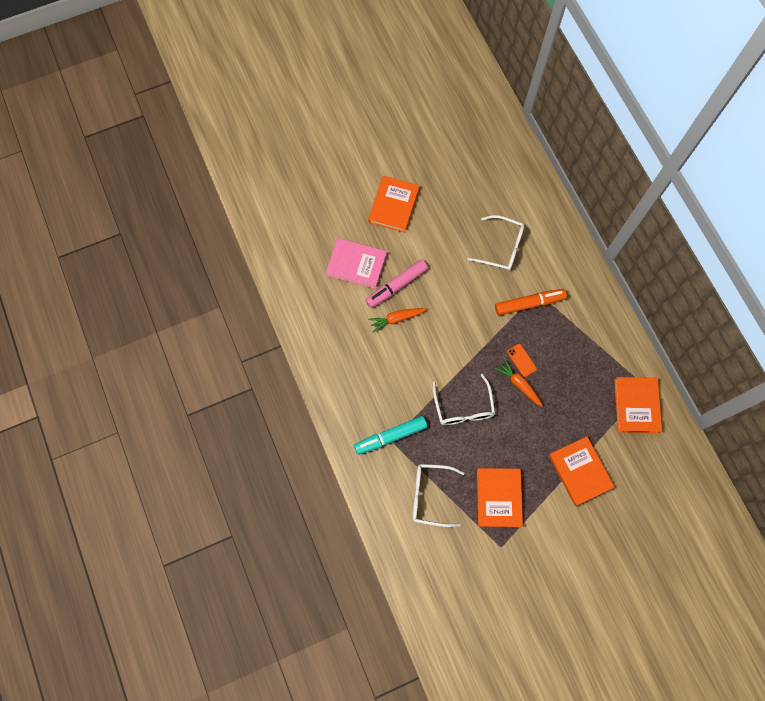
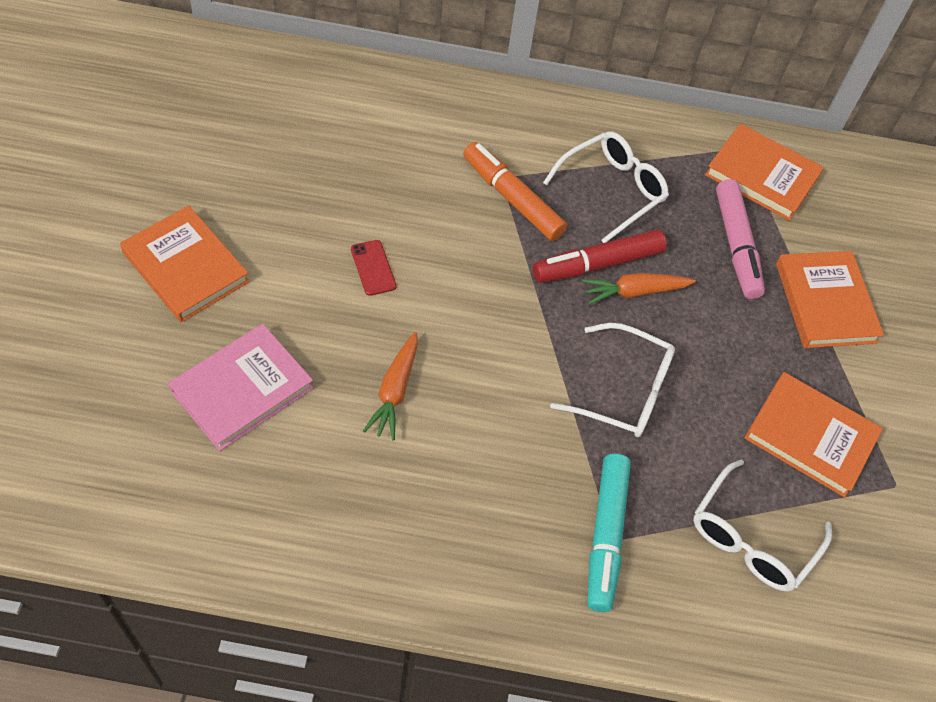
camera: 65 degrees left, 15 degrees down
(396, 286) = (335, 354): pink marker -> pink marker (736, 245)
(447, 272) = (373, 268): none -> red phone
(502, 247) = (392, 174): white glasses -> white glasses (612, 190)
(521, 360) = (597, 264): orange phone -> red marker
(529, 304) = (512, 198): orange marker -> orange marker turned 60 degrees counterclockwise
(579, 471) = (825, 303): orange book -> orange book turned 75 degrees clockwise

